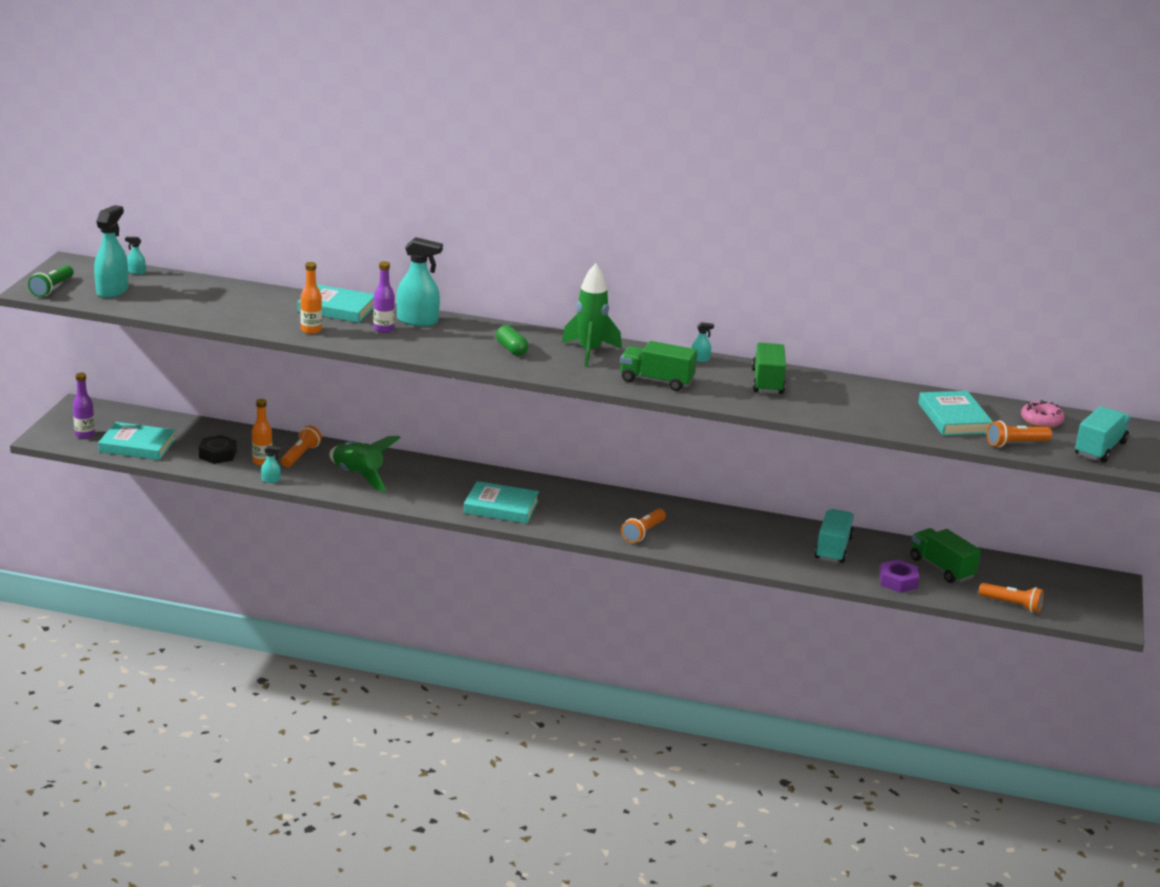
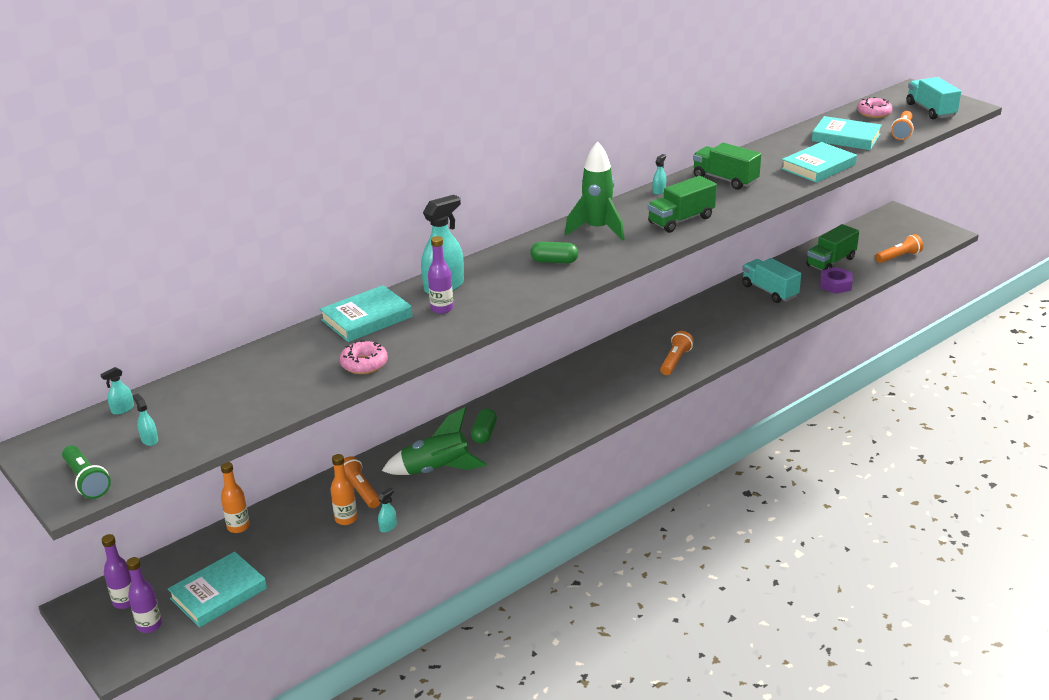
camera: 50 degrees left, 5 degrees up
(98, 418) = (125, 602): none -> purple bottle
(112, 291) = (149, 440): turquoise spray bottle -> turquoise spray bottle, size x0.45
(217, 454) = (300, 543): black nut -> none
(275, 325) = (364, 364): none -> pink donut
(311, 330) = (398, 347): orange bottle -> orange bottle (238, 527)
(428, 480) = (484, 434): none -> green capsule
(501, 507) = (569, 413): turquoise book -> turquoise book (818, 167)
(643, 533) = (675, 361): orange flashlight -> orange flashlight turned 135 degrees counterclockwise
(942, 568) = (831, 262): green truck -> green truck turned 45 degrees counterclockwise

